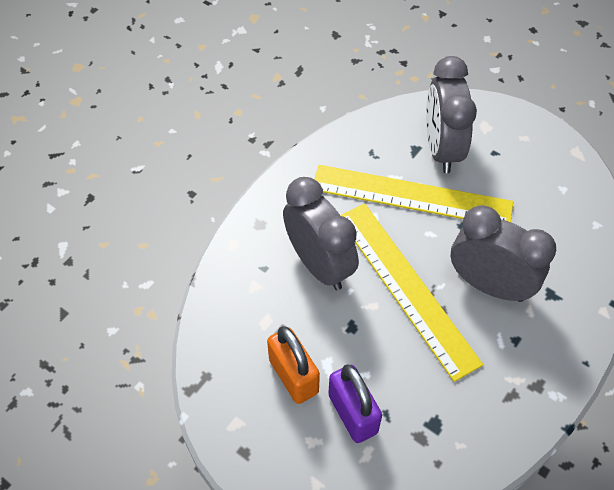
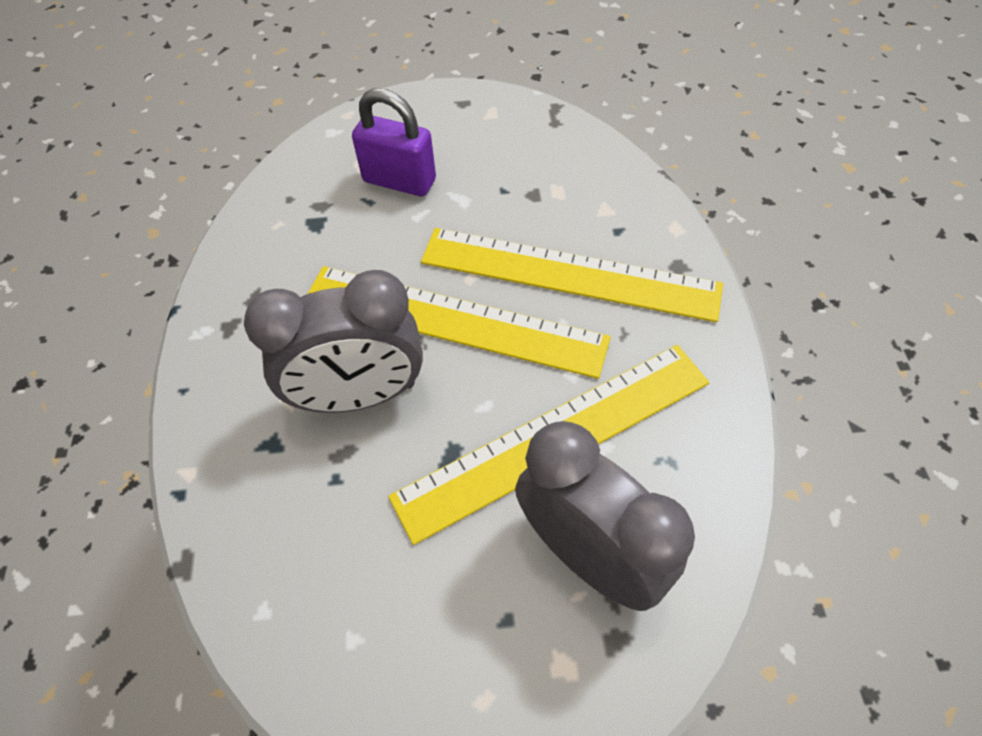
camera: 140 degrees right, 0 degrees up
(293, 376) = (481, 170): orange padlock -> none
(319, 264) = (569, 274): grey clock -> yellow ruler

